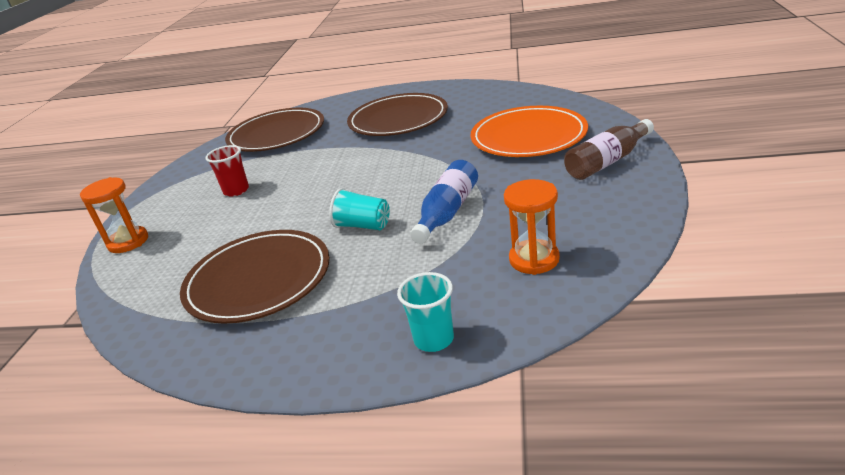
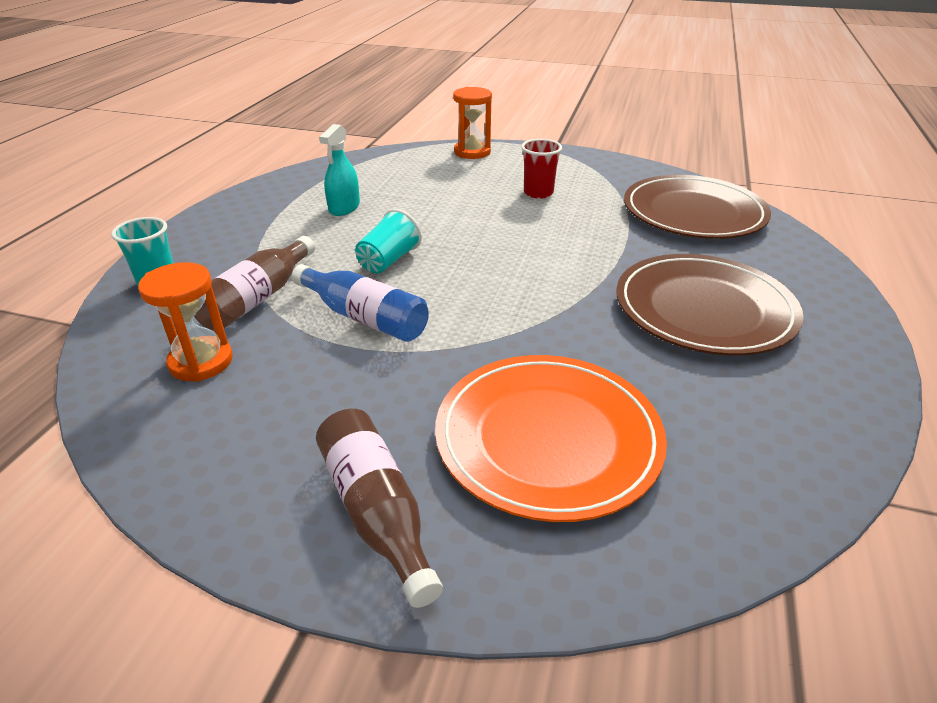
camera: 95 degrees right, 5 degrees up
(258, 280) = (344, 207): brown plate -> turquoise spray bottle
(440, 268) = (257, 298): none -> brown bottle

